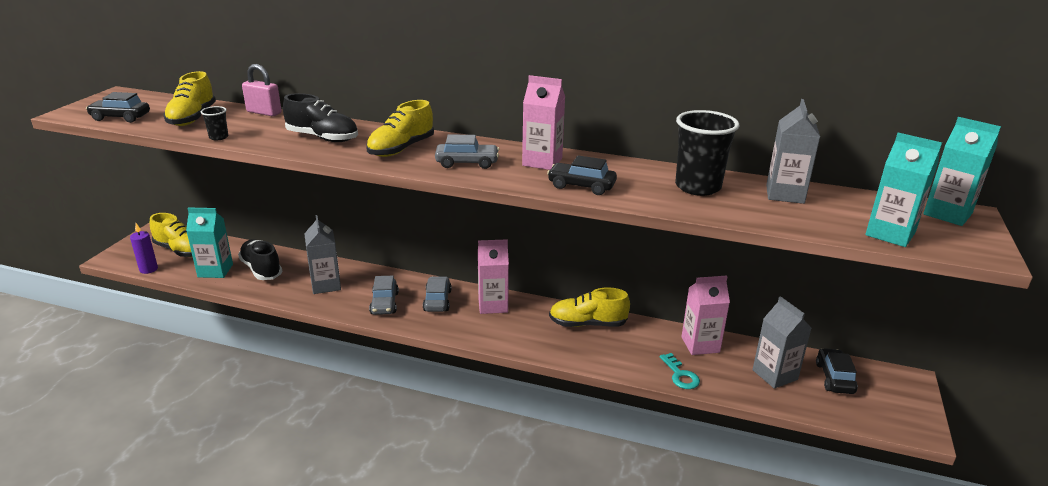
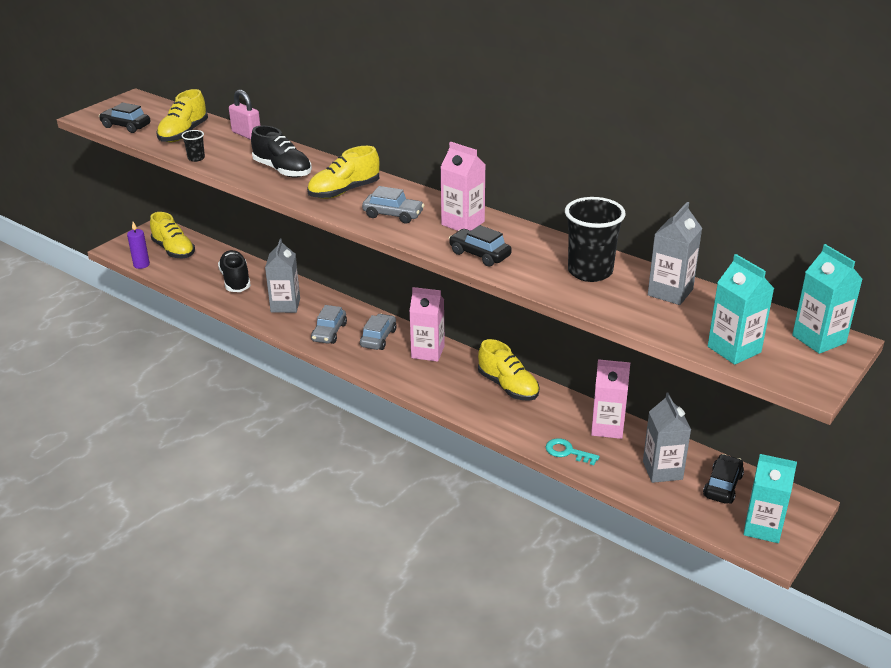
camera: 20 degrees right, 5 degrees up
(215, 271) = (196, 275): turquoise carton -> turquoise carton (762, 527)
(587, 324) = (508, 386): yellow shoe -> yellow shoe turned 150 degrees counterclockwise
(680, 375) = (567, 452): turquoise key -> turquoise key turned 120 degrees clockwise

